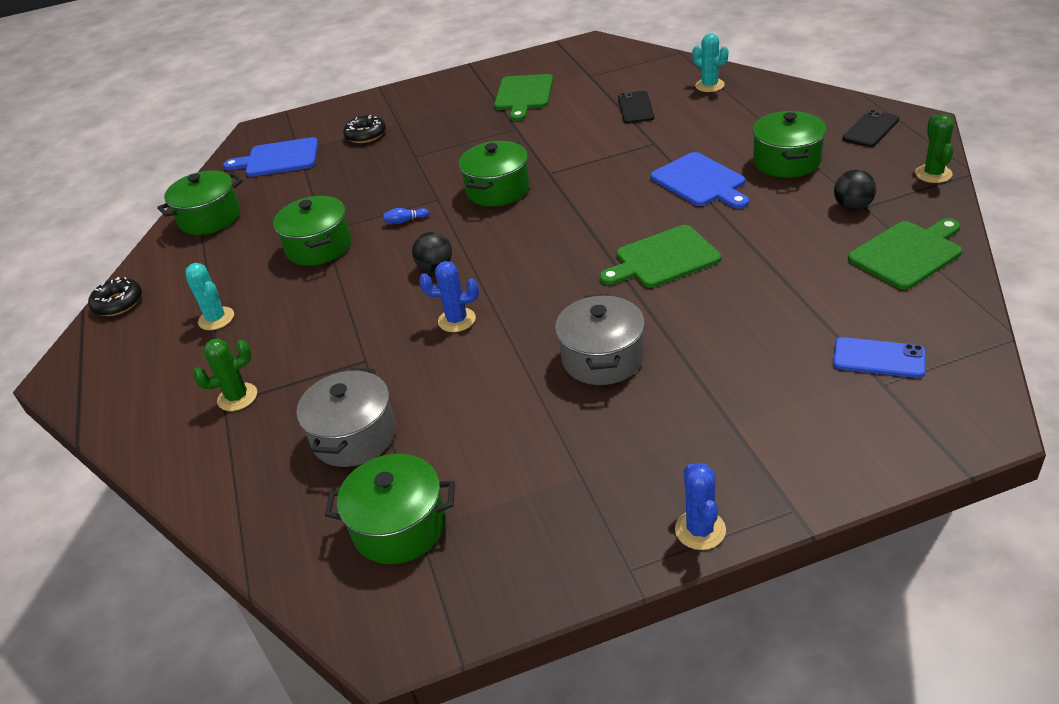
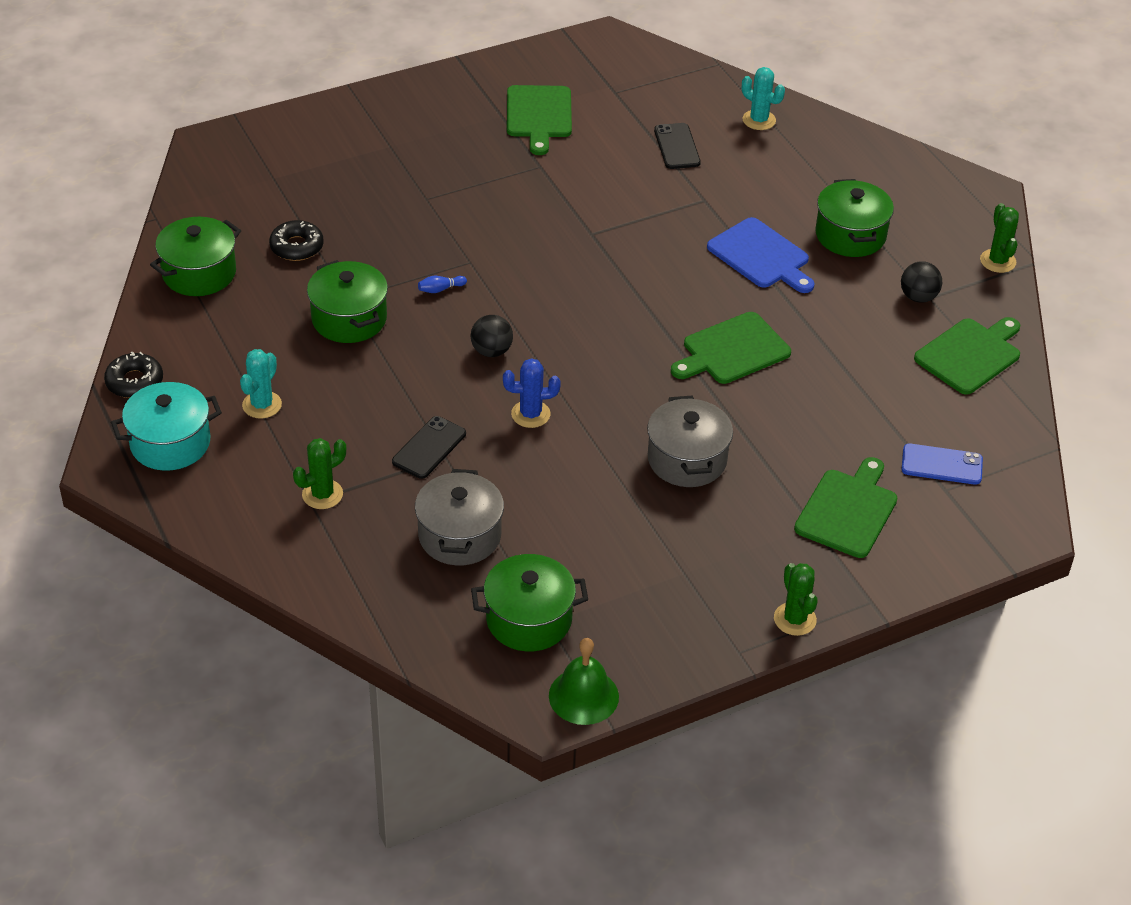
camera: 15 degrees left, 5 degrees up
(123, 353) = (170, 443): none -> turquoise pot
(216, 319) = (262, 405): turquoise cactus -> turquoise cactus turned 75 degrees clockwise
(278, 158) = (253, 190): blue cutting board -> none
(366, 135) = (354, 162): black donut -> black donut (297, 247)
(437, 621) = (583, 696): none -> green bell
(498, 190) = (538, 253): green pot -> none
(700, 530) = (795, 619): blue cactus -> green cactus
(771, 407) = (848, 510): none -> green cutting board
(870, 129) = (936, 198): black phone -> black phone (429, 448)

